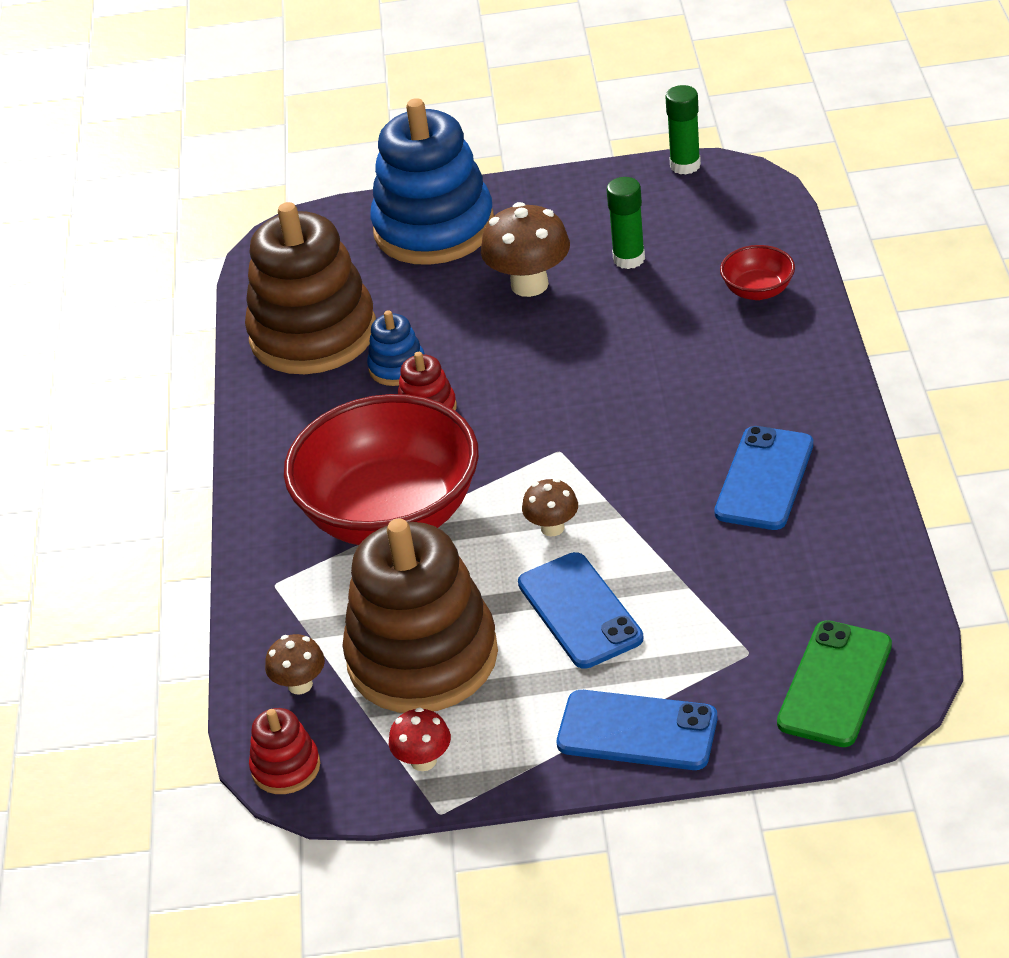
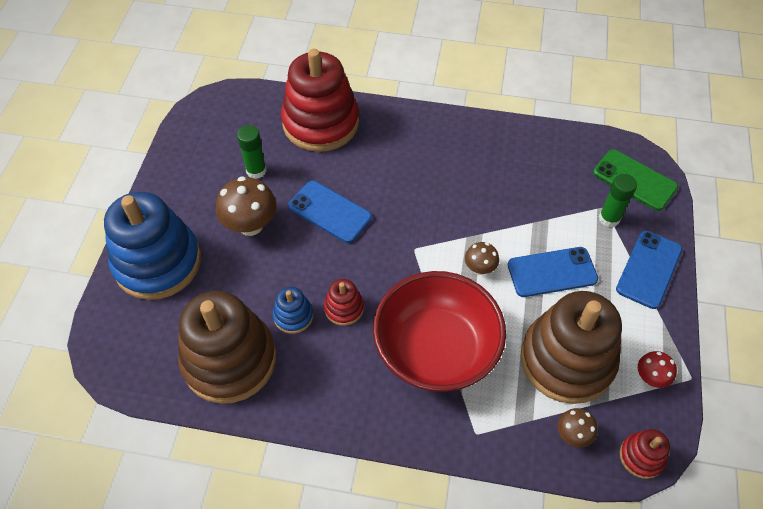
camera: 80 degrees left, 15 degrees up
(685, 165) = (183, 121): green glue stick -> green glue stick (609, 218)
(757, 291) = (321, 123): red bowl -> red stacking toy
(764, 479) = (477, 164): blue phone -> blue phone (330, 212)

